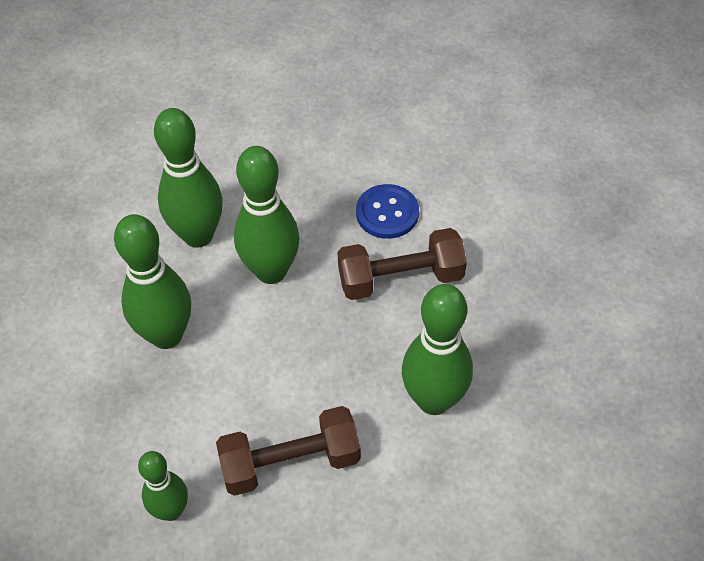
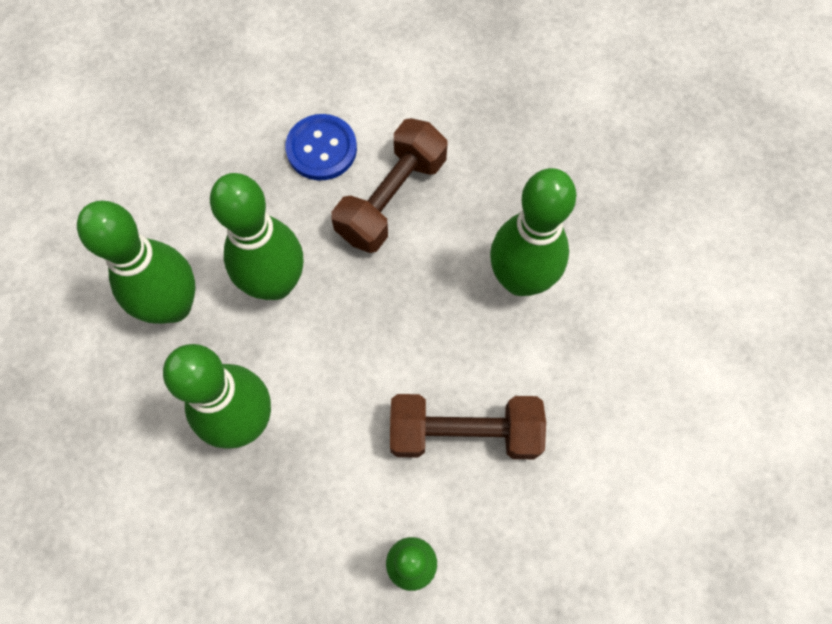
camera: 45 degrees left, 15 degrees up
(290, 462) = (464, 432): brown dumbbell -> brown dumbbell turned 60 degrees clockwise

